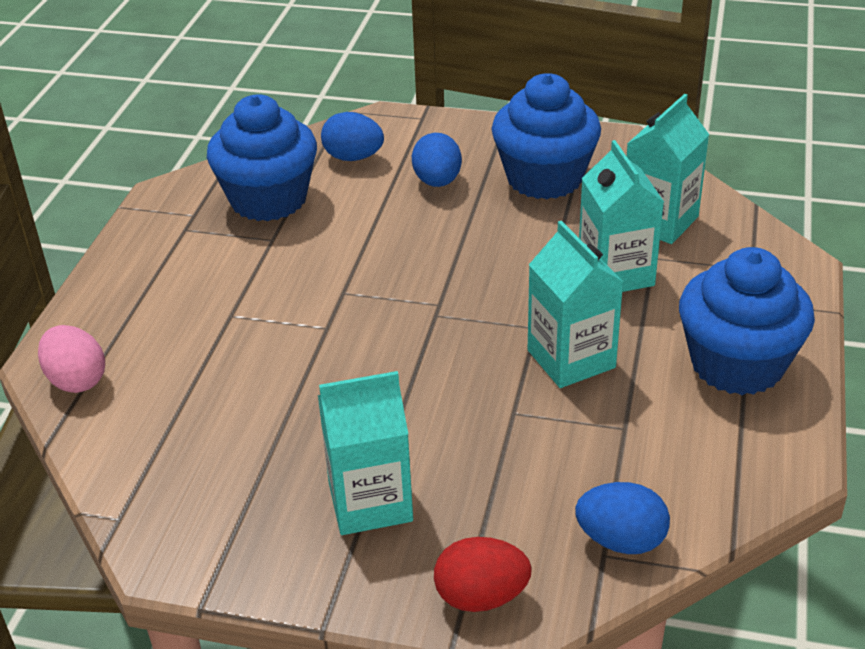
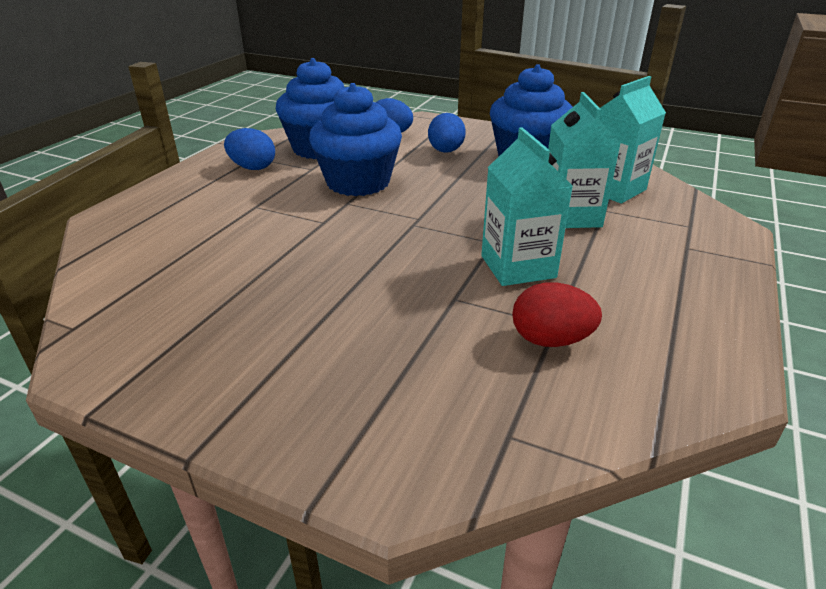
camera: 10 degrees right, 5 degrees down
(77, 380) = (115, 230): pink egg -> none
(370, 502) = (295, 349): turquoise carton -> none
(481, 597) = (364, 456): red egg -> red egg (550, 340)
(621, 540) = (530, 424): blue egg -> blue egg (252, 168)
(737, 364) = (672, 290): blue cupcake -> blue cupcake (358, 182)

